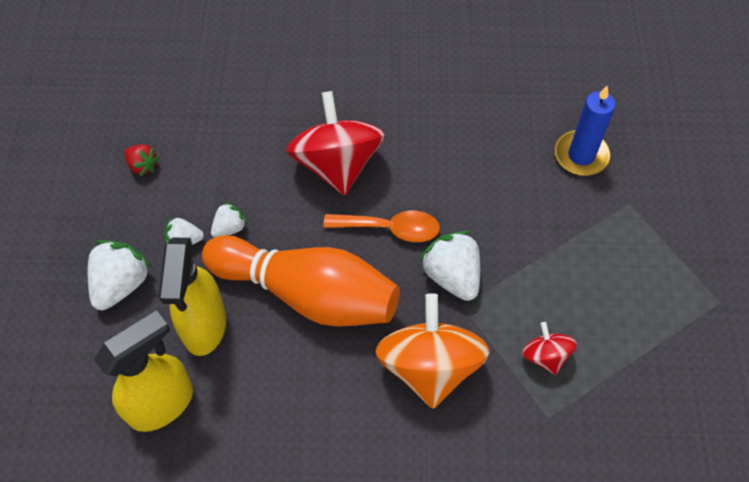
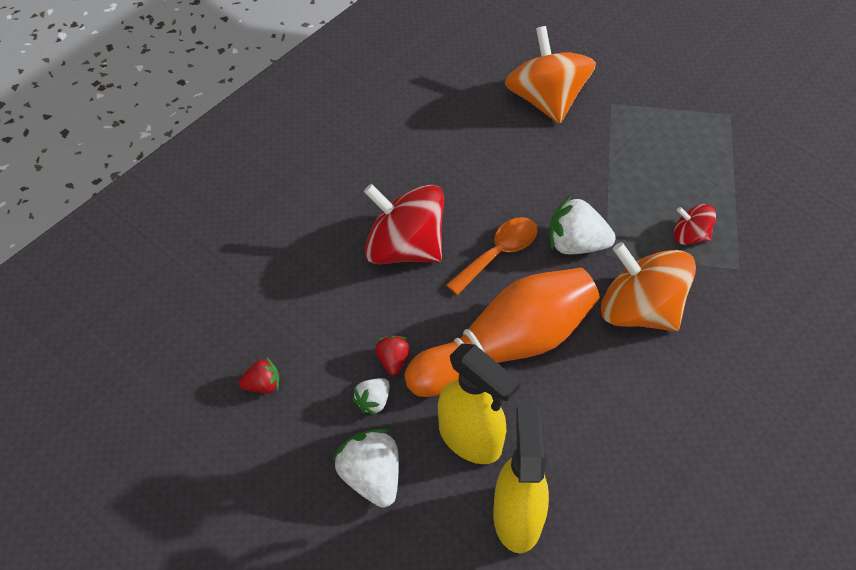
camera: 50 degrees left, 5 degrees down
(229, 228) = (393, 360): white strawberry -> red strawberry
(581, 155) = (546, 100): blue candle -> orange spinning top

